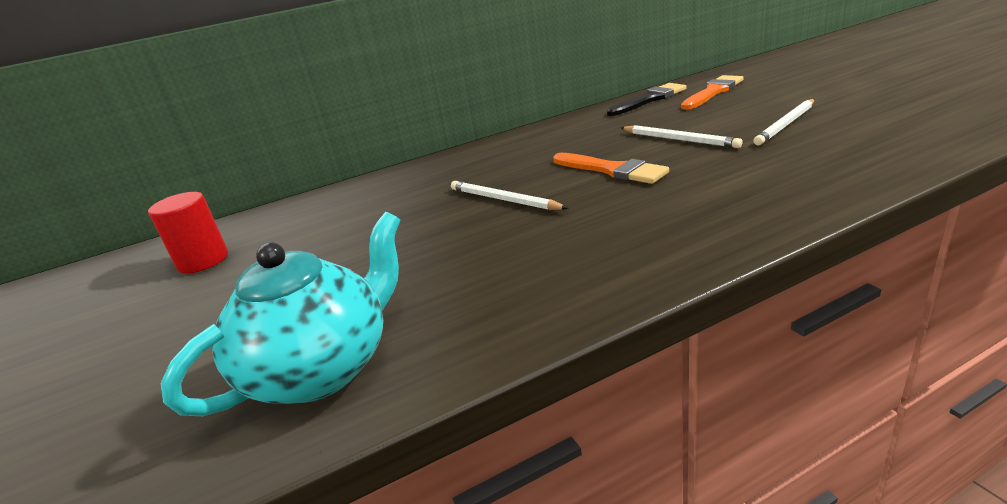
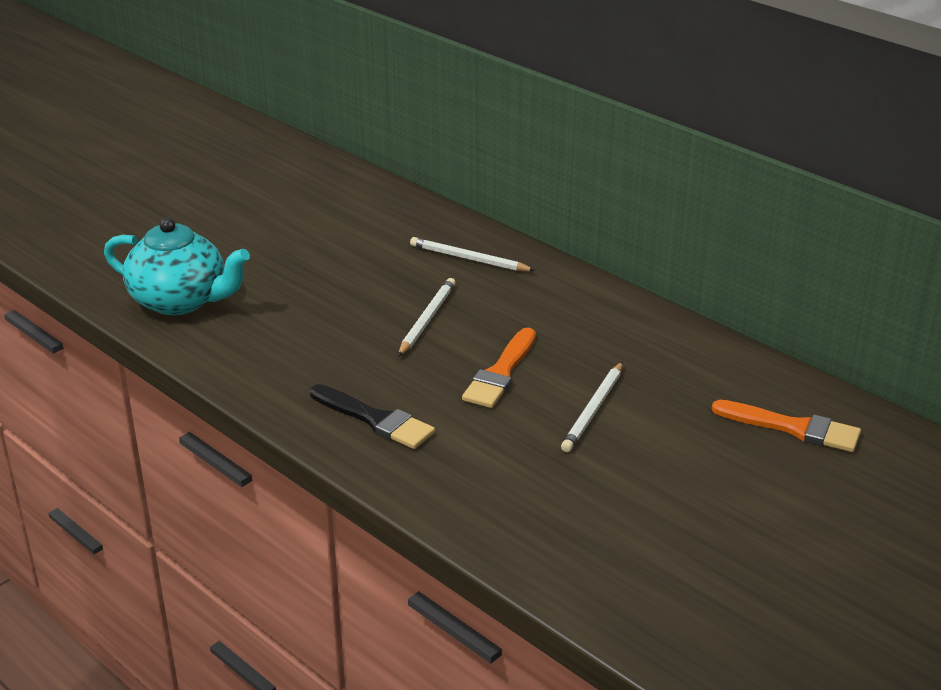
camera: 65 degrees right, 5 degrees up
(203, 261) = (311, 198): red cylinder -> none
(649, 99) = (756, 376): black brush -> black brush (375, 419)
(786, 124) = (647, 486): white pencil -> white pencil (469, 259)

